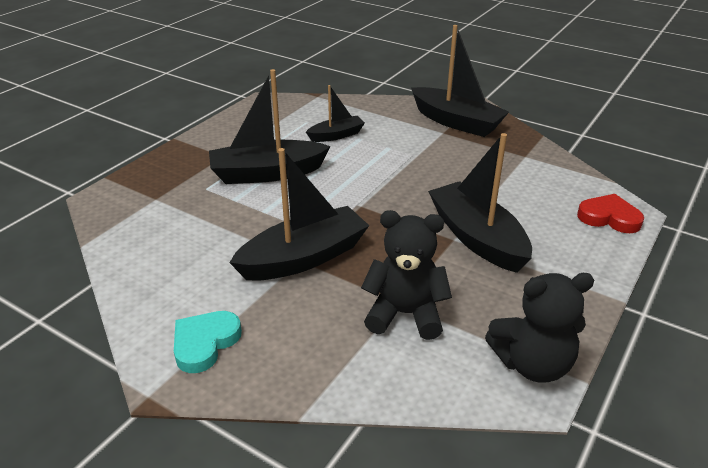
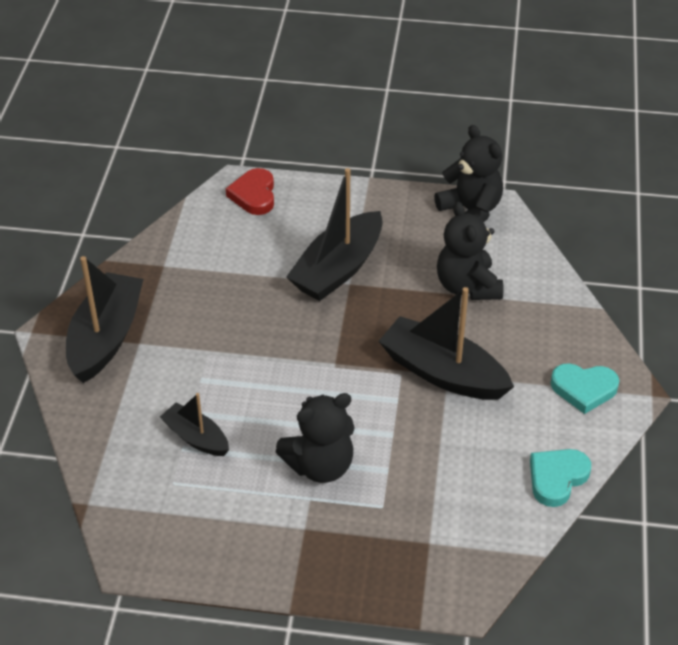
camera: 115 degrees left, 10 degrees up
(133, 281) = (557, 478): none -> turquoise heart
(267, 173) = (320, 465): black boat -> black teddy bear

